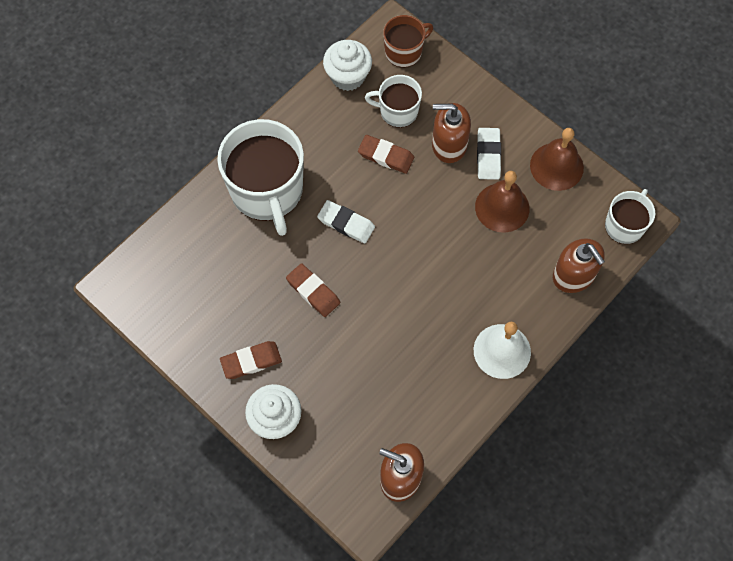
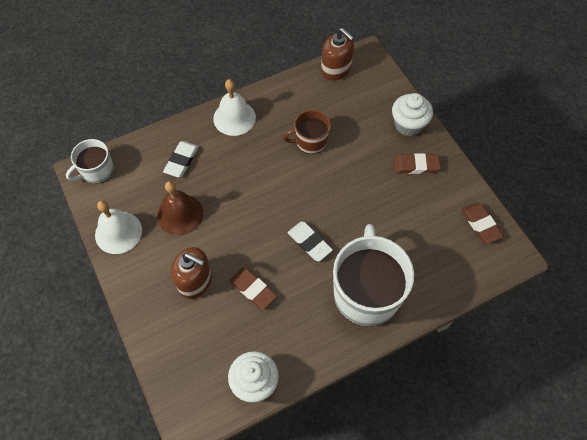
camera: 160 degrees left, 5 degrees down
(313, 292) = (354, 199): brown eraser -> brown eraser (480, 224)
(397, 111) = (224, 329): white mug -> none
(404, 51) = (190, 391): brown mug -> brown mug (310, 141)
(488, 155) = (167, 260): white eraser -> white eraser (181, 161)
(556, 166) = (118, 232): brown bell -> white bell
(573, 275) = (156, 149): brown soap dispenser -> none

